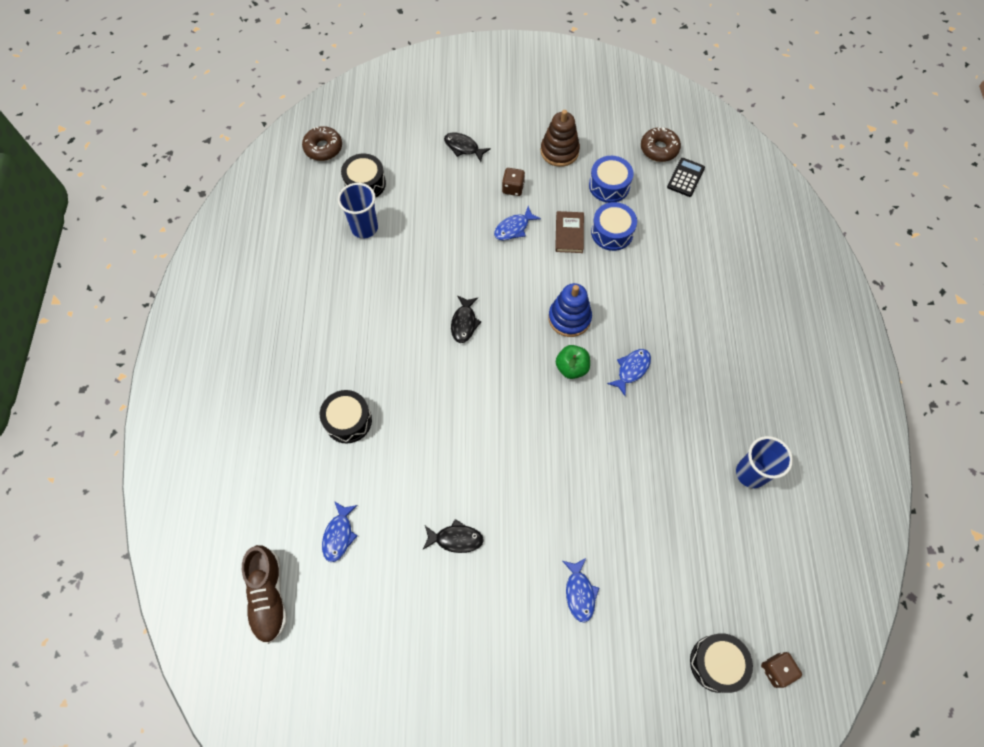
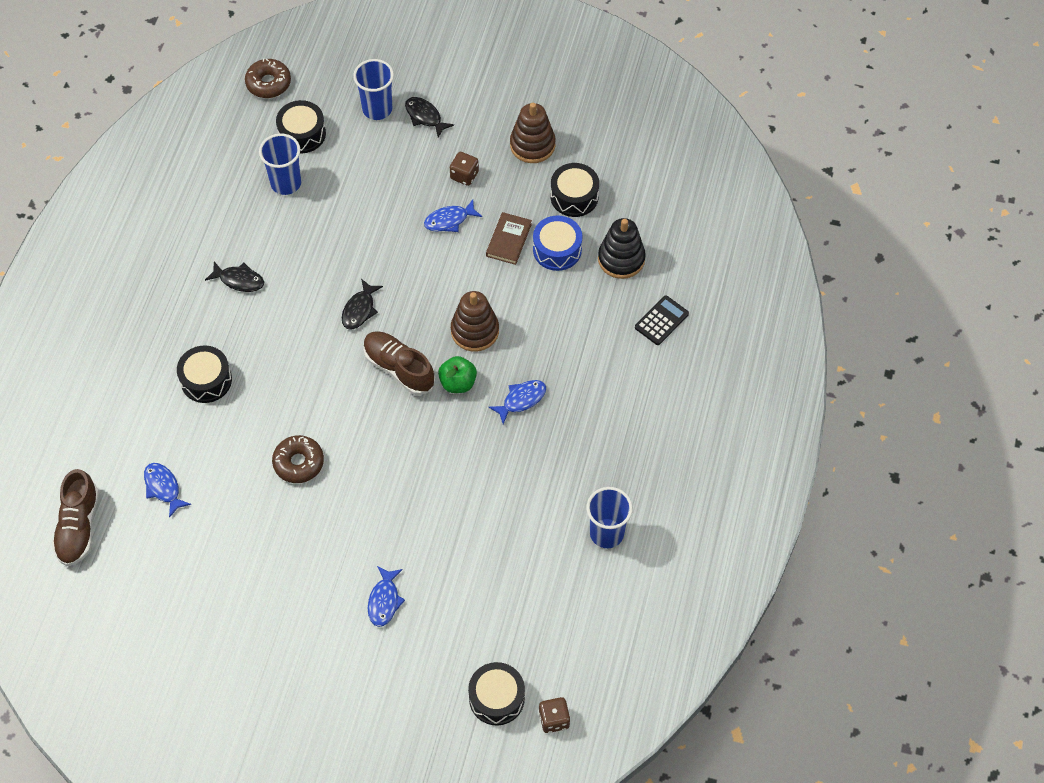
camera: 15 degrees right, 5 degrees down
(339, 535) = (163, 488): blue fish -> blue fish turned 120 degrees clockwise
(422, 150) = (377, 109): none -> blue cup
(456, 539) = (278, 520): black fish -> black fish (239, 280)
(516, 367) = (399, 368): none -> brown shoe
(569, 318) = (475, 331): blue stacking toy -> brown stacking toy
(609, 186) = (574, 197): blue drum -> black drum
(659, 149) = (648, 167): brown donut -> brown donut (298, 463)
(667, 228) = (621, 259): none -> black stacking toy
(685, 177) = (666, 207): black calculator -> black calculator (661, 321)

